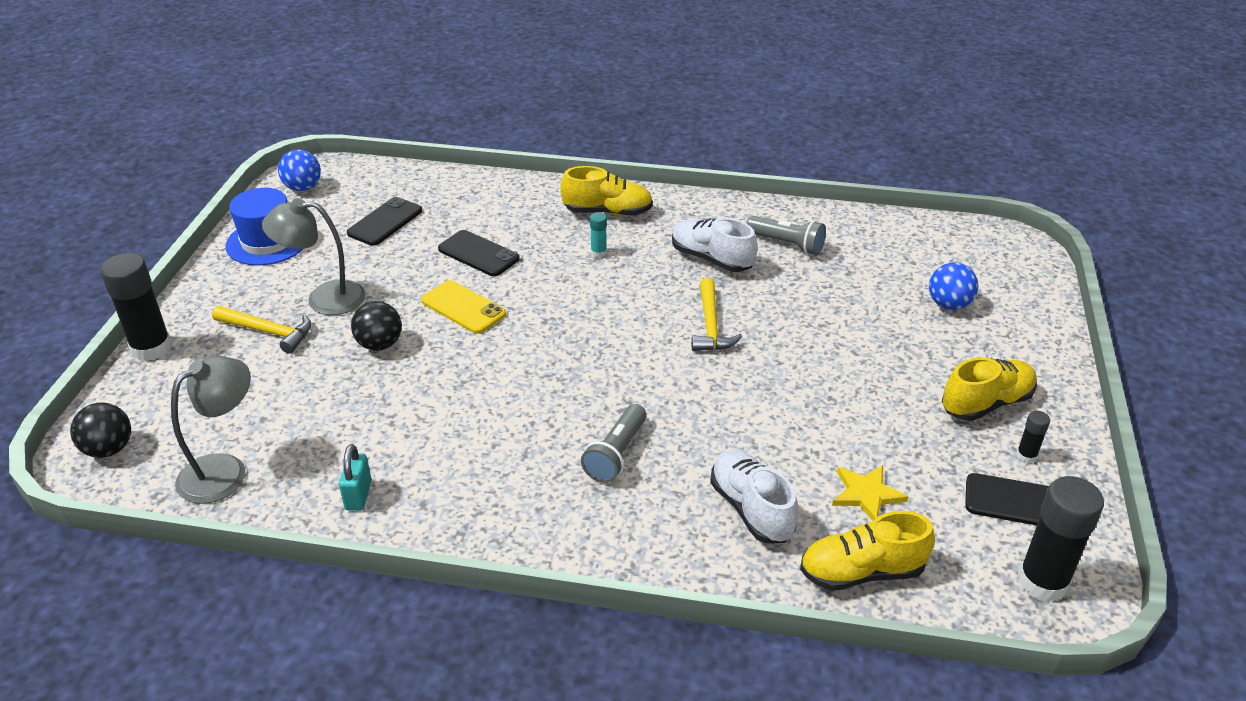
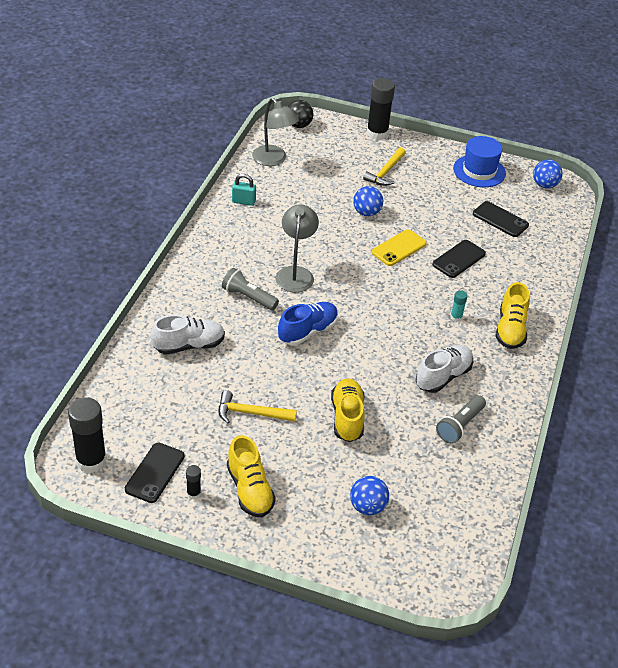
camera: 95 degrees right, 5 degrees up
(324, 298) = (415, 192): grey lamp -> grey lamp (295, 273)
(379, 344) = (366, 213): black ball -> blue ball
(672, 381) = (307, 331): none -> blue shoe
(711, 325) = (362, 361): yellow hammer -> yellow hammer (251, 413)
(861, 572) = (127, 381): yellow shoe -> yellow shoe (347, 417)
(866, 494) = (184, 399): yellow star -> none

